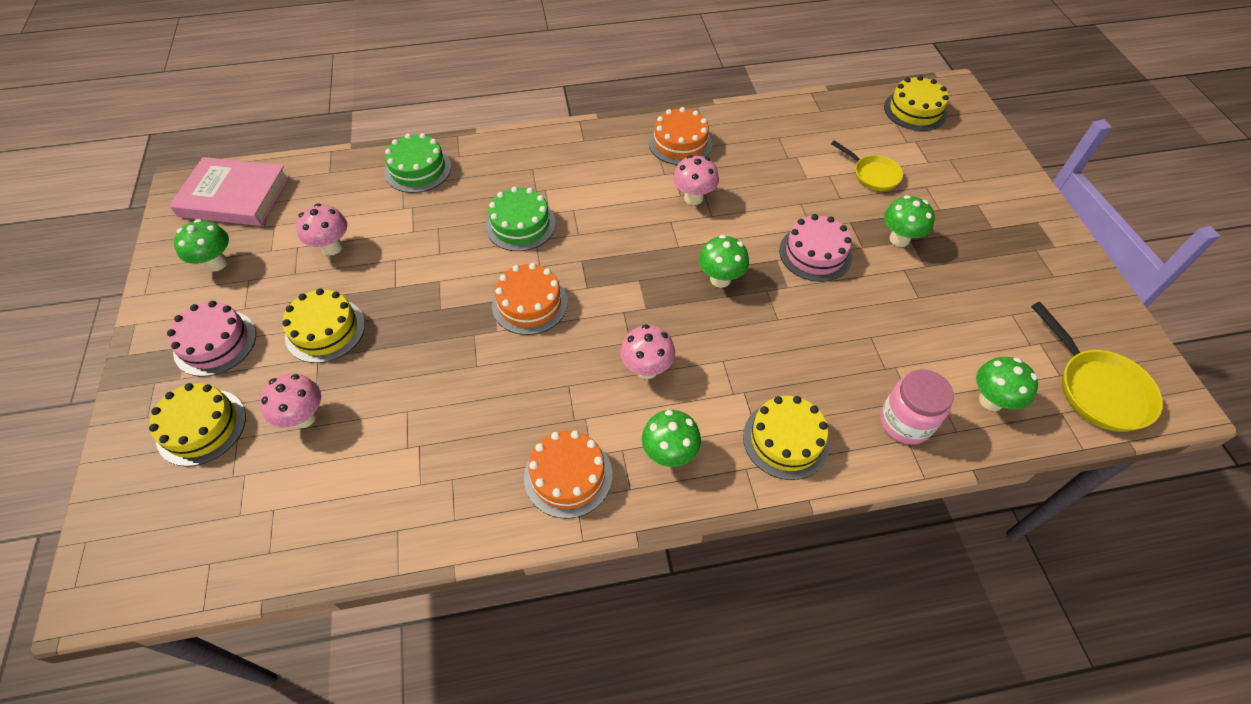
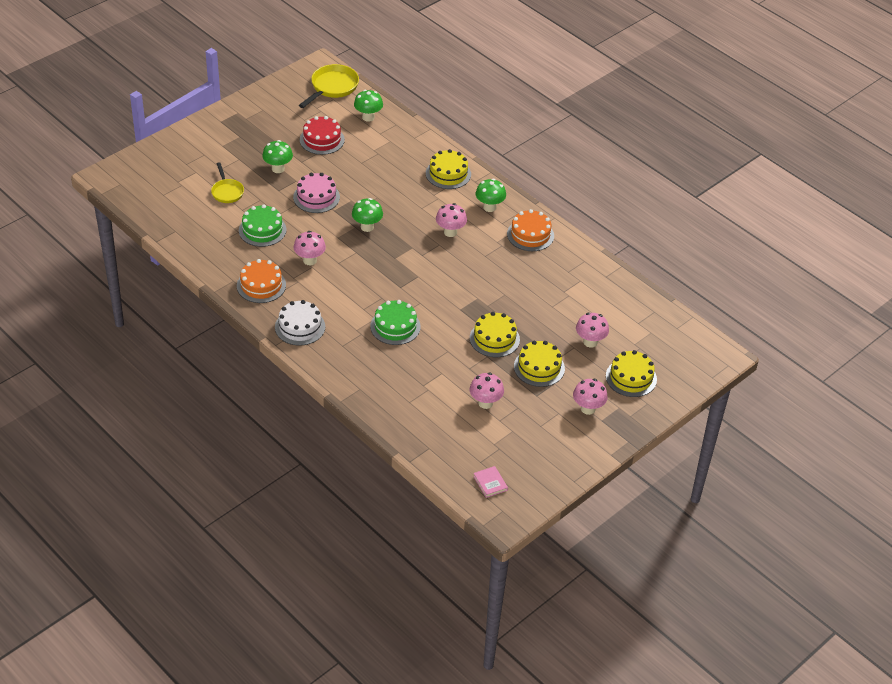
camera: 125 degrees left, 10 degrees down
(215, 343) = (588, 409): pink cake -> pink mushroom
(216, 263) = (543, 450): green mushroom -> none
(234, 196) = (490, 483): pink book -> pink book, size x0.43
(418, 169) = (389, 402): green cake -> green cake (262, 230)
(530, 303) = (449, 294): orange cake -> none
(589, 148) = (300, 327): none -> white cake
(873, 175) = (227, 192): yellow pan -> yellow pan turned 150 degrees clockwise
(905, 422) = (404, 140): pink jar -> none
(915, 110) = (143, 189): yellow cake -> yellow cake (494, 339)
(950, 314) = (322, 140): none -> red cake

